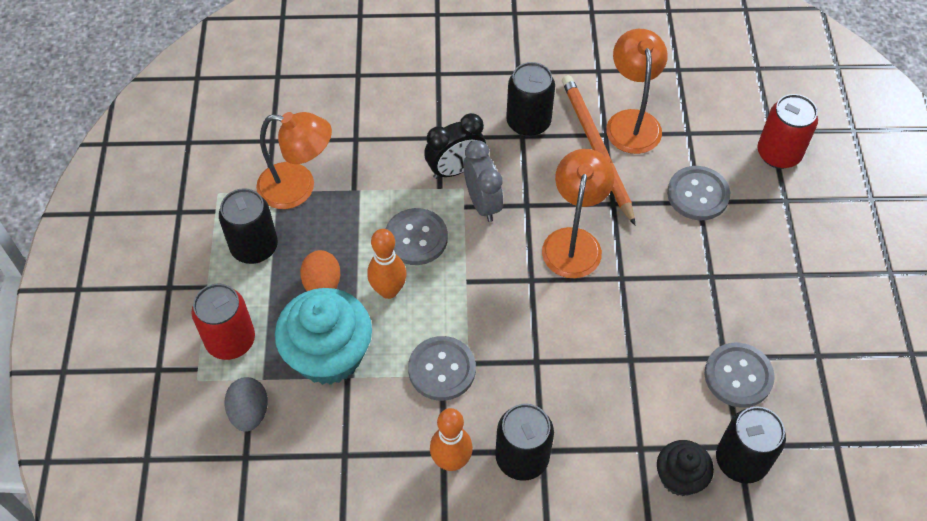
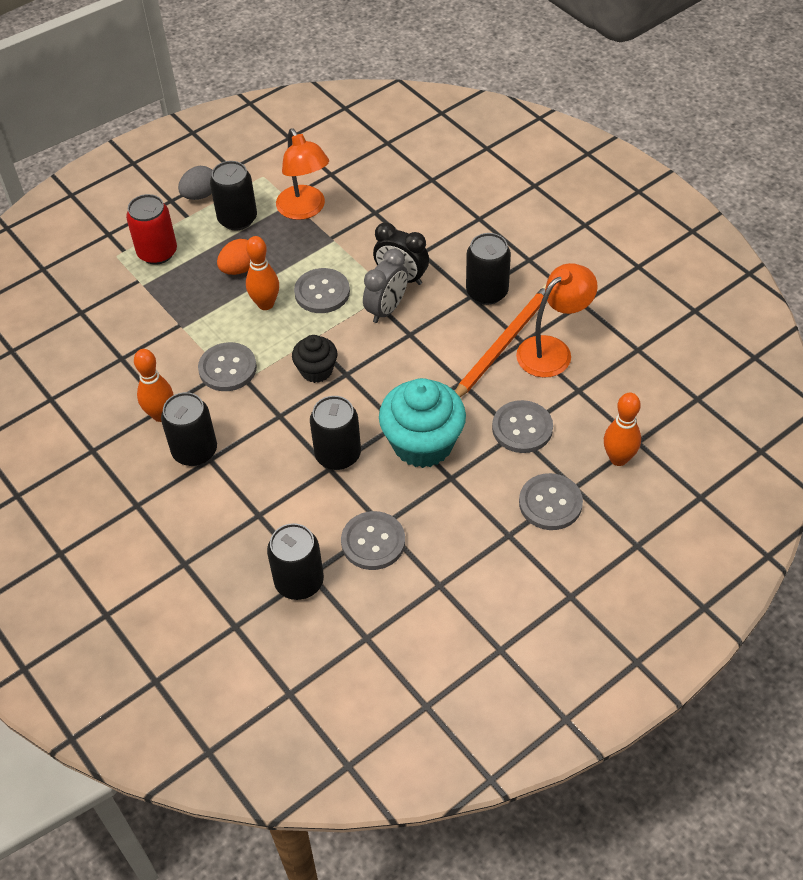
camera: 55 degrees right, 5 degrees down
(249, 412) = (113, 294): grey egg -> grey egg (200, 195)
(329, 355) = (188, 305): turquoise cupcake -> turquoise cupcake (423, 443)
(574, 241) = (403, 378): orange lamp -> none
(620, 343) = (338, 455): none -> black can
(679, 477) = (253, 551): black cupcake -> black cupcake (316, 370)
(778, 154) = (618, 458): red can -> orange bowling pin
(789, 226) = (550, 503): none -> grey button

